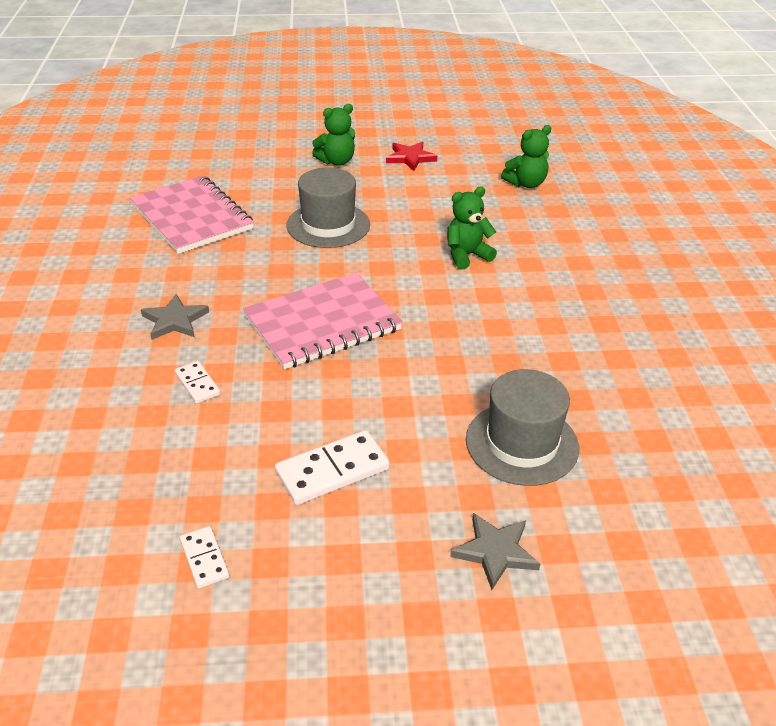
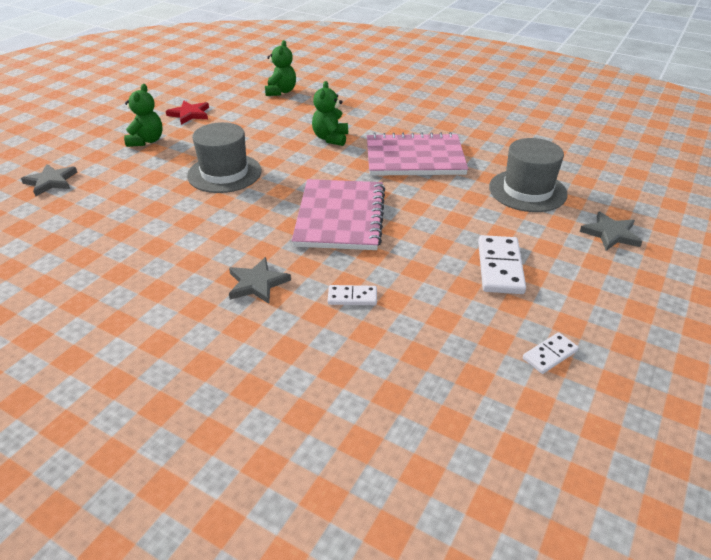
camera: 55 degrees left, 0 degrees up
(192, 217) = (121, 229): pink notebook -> pink notebook (414, 158)
(204, 559) = (550, 355): white domino -> white domino turned 45 degrees counterclockwise
(226, 154) = (51, 182): none -> grey star

